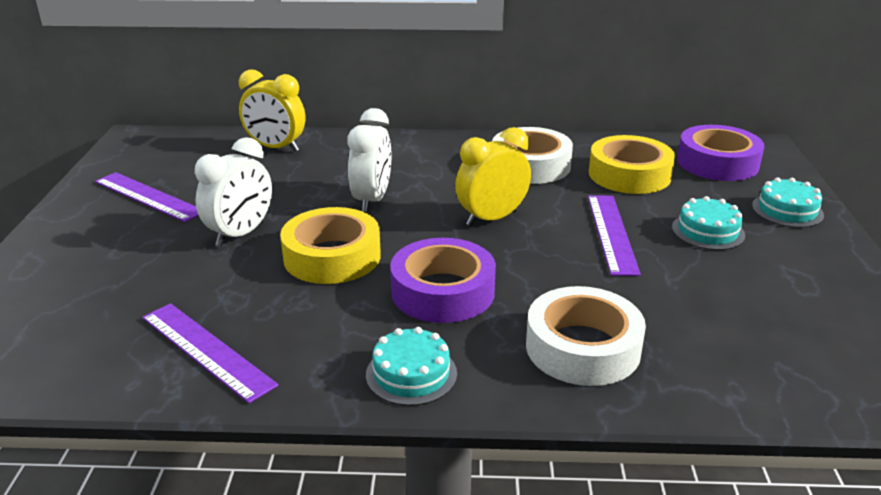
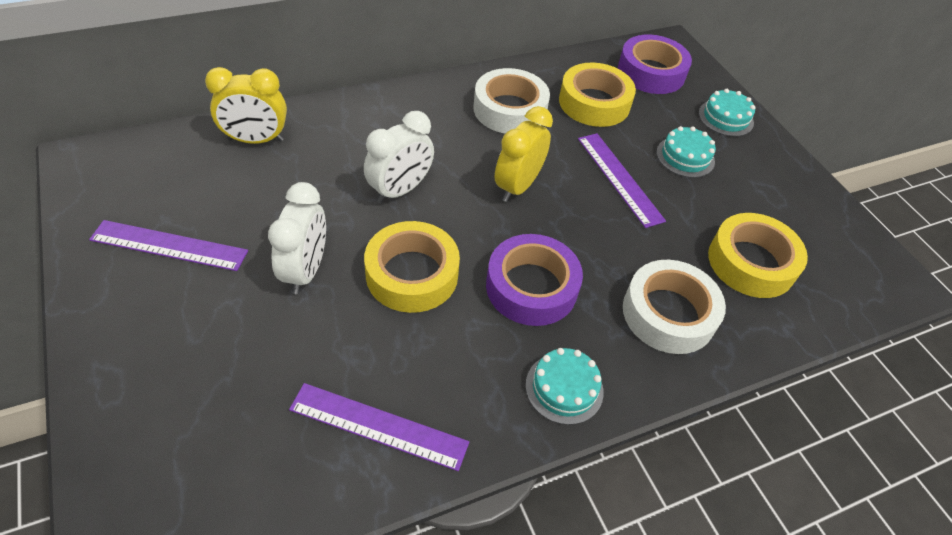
camera: 30 degrees left, 20 degrees up
(372, 200) = (400, 190): white clock -> white clock turned 60 degrees clockwise
(726, 331) = (751, 262): none -> yellow tape

